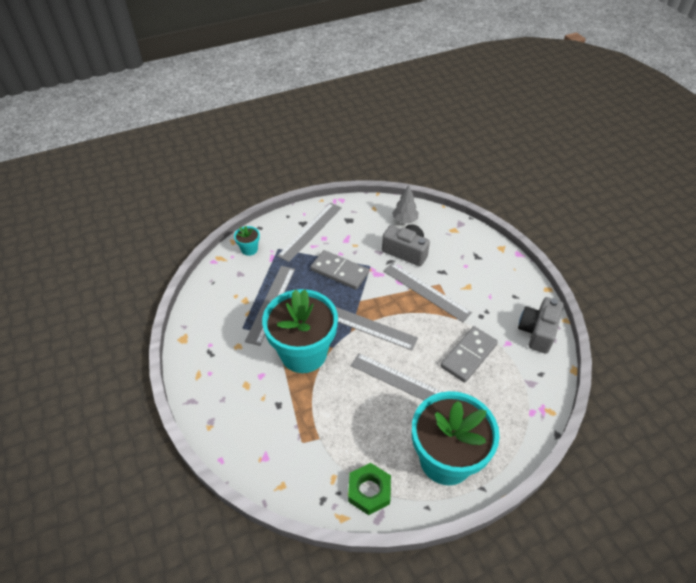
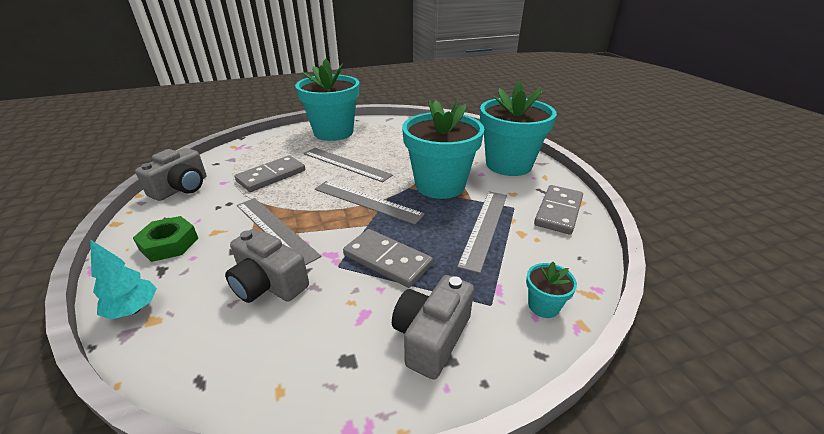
camera: 175 degrees left, 15 degrees down
(207, 325) = (558, 211): none -> grey domino
(228, 394) = (508, 164): none -> turquoise flower pot
(310, 231) = (431, 337): grey ruler -> grey camera
(369, 491) = (393, 125): green nut -> green nut (169, 244)
(404, 220) = (230, 349): grey tree -> none
(468, 234) = (134, 309): none -> turquoise tree

